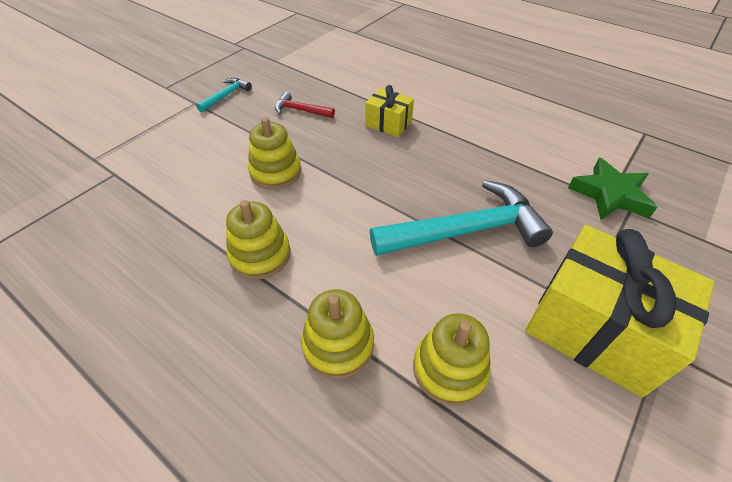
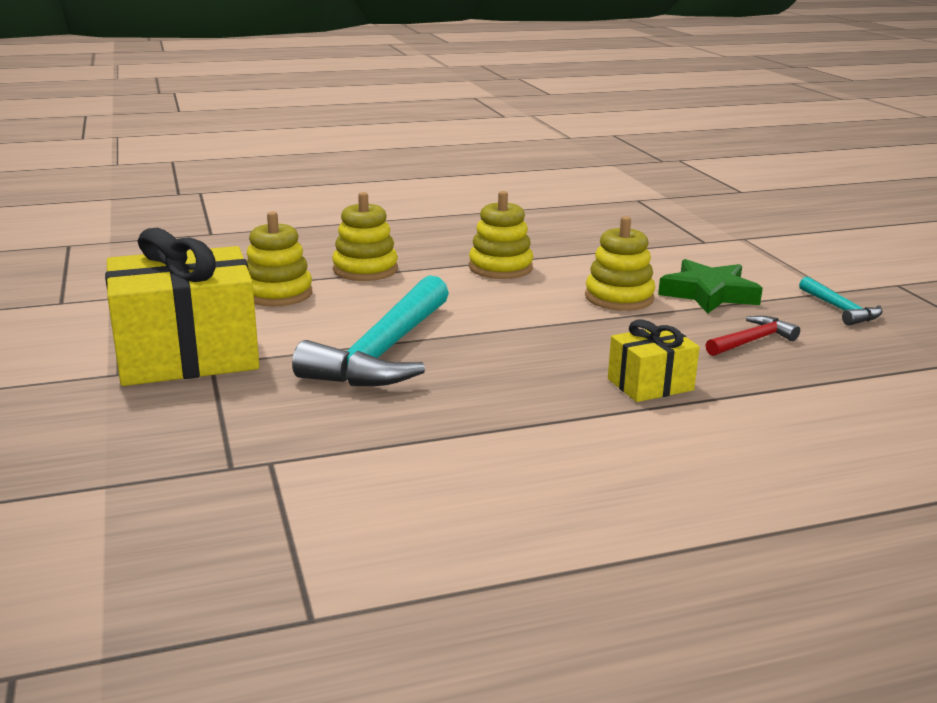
camera: 125 degrees right, 25 degrees down
(610, 194) = (274, 468): green star -> green star (709, 294)

